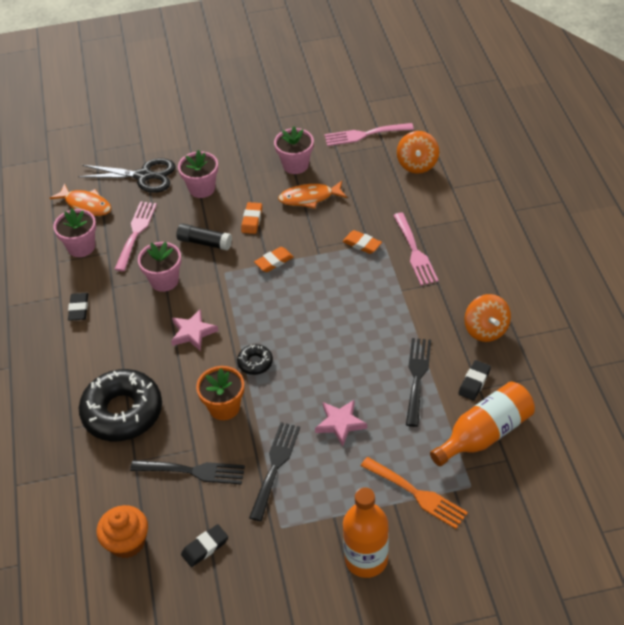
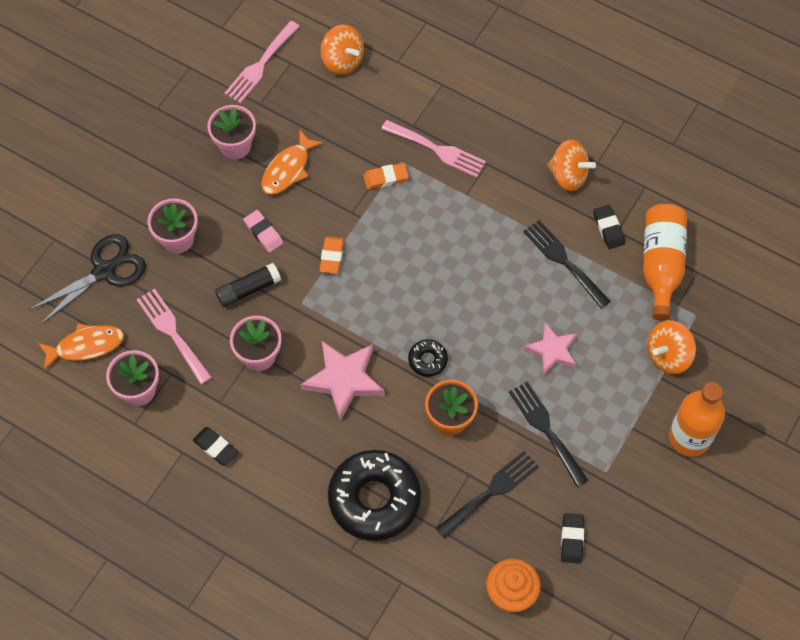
camera: 50 degrees left, 15 degrees up
(193, 332) = (344, 380): pink star -> pink star, size x1.51
(252, 220) = (263, 233): orange eraser -> pink eraser
(417, 494) = (668, 355): orange fork -> orange spinning top

